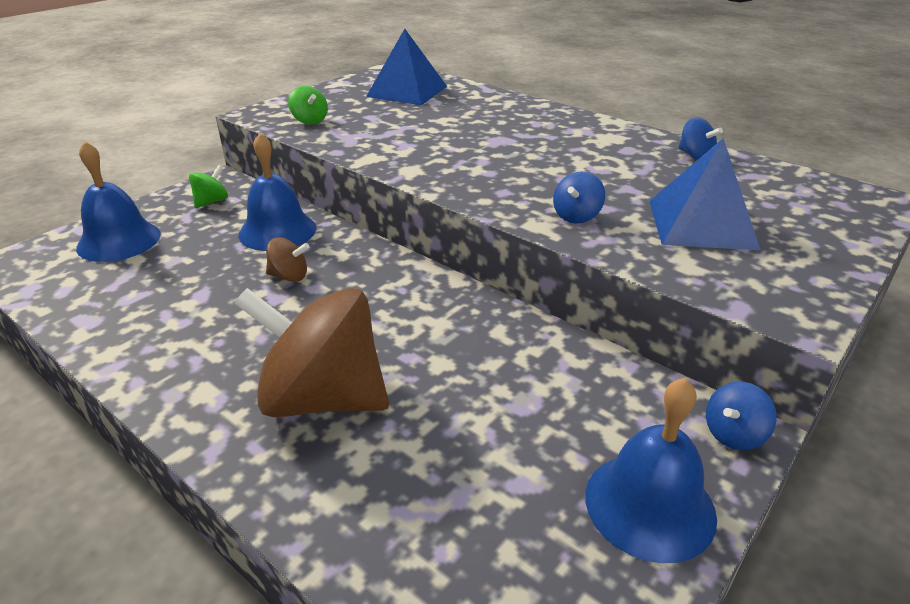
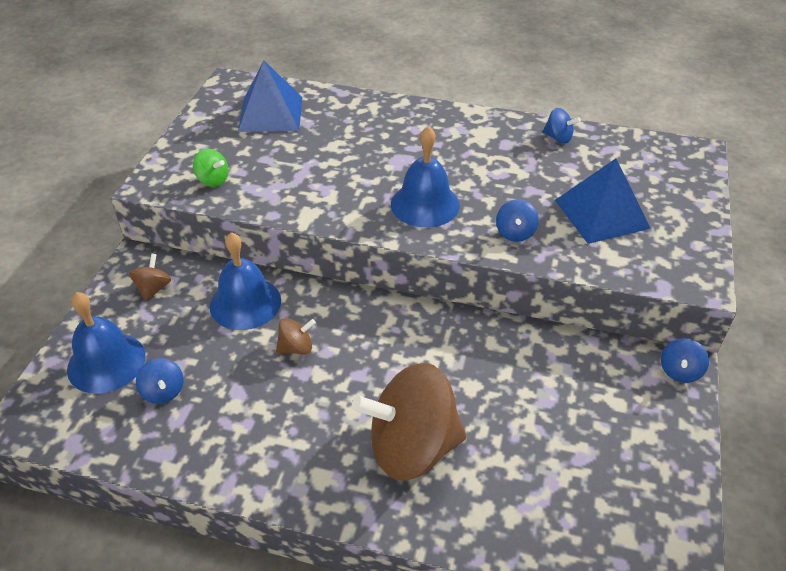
camera: 25 degrees left, 10 degrees up
(139, 274) = (163, 391): none -> blue spinning top
(211, 202) = (153, 289): green spinning top -> brown spinning top
(649, 505) = (660, 441): blue bell -> blue bell (425, 204)

